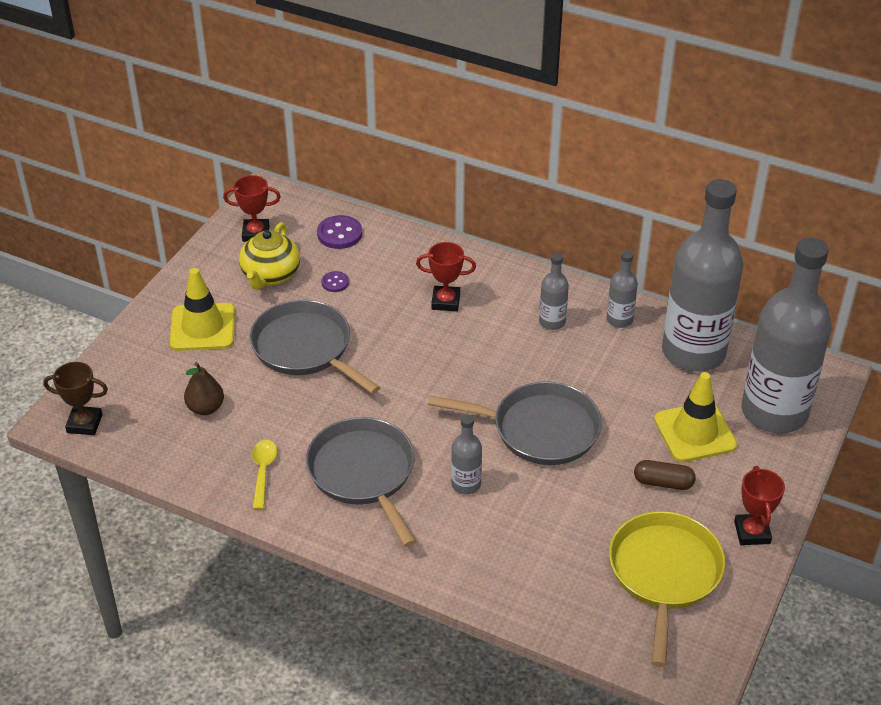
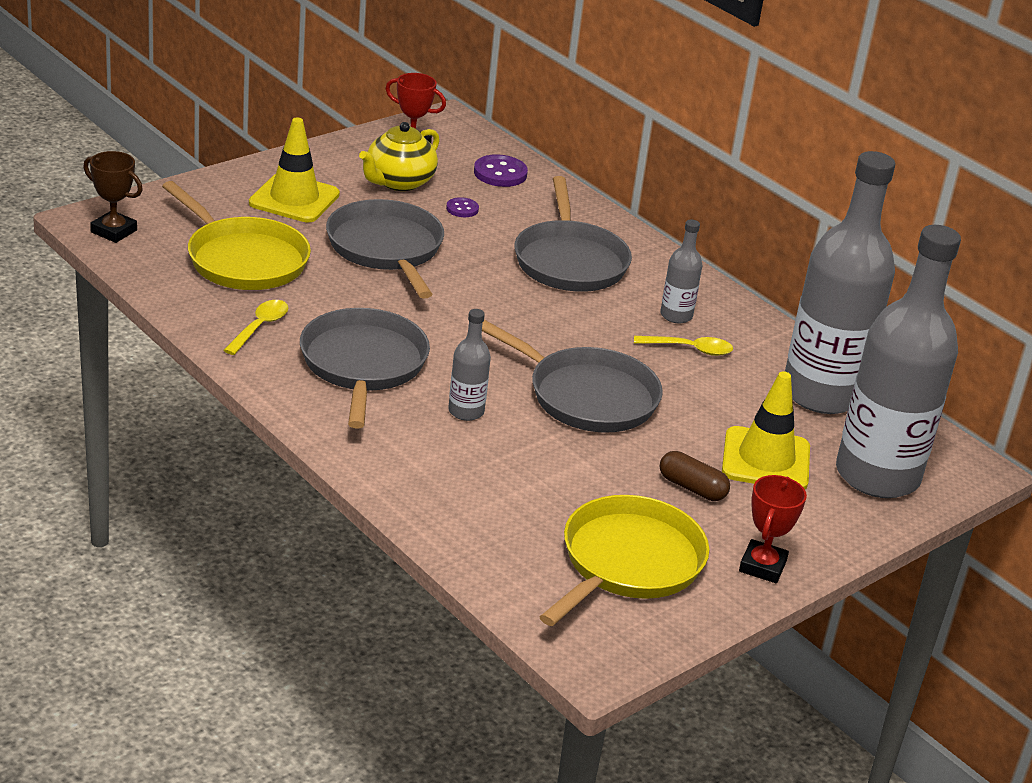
camera: 20 degrees right, 10 degrees down
(205, 408) = (243, 260): brown pear -> yellow pan
(445, 301) = (570, 261): red trophy -> grey pan
(581, 350) = (690, 349): none -> yellow spoon
(619, 320) = (756, 339): grey bottle -> none

